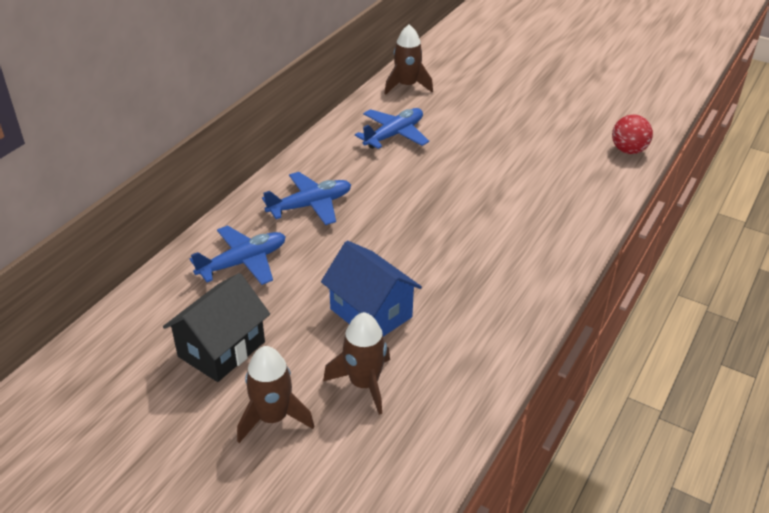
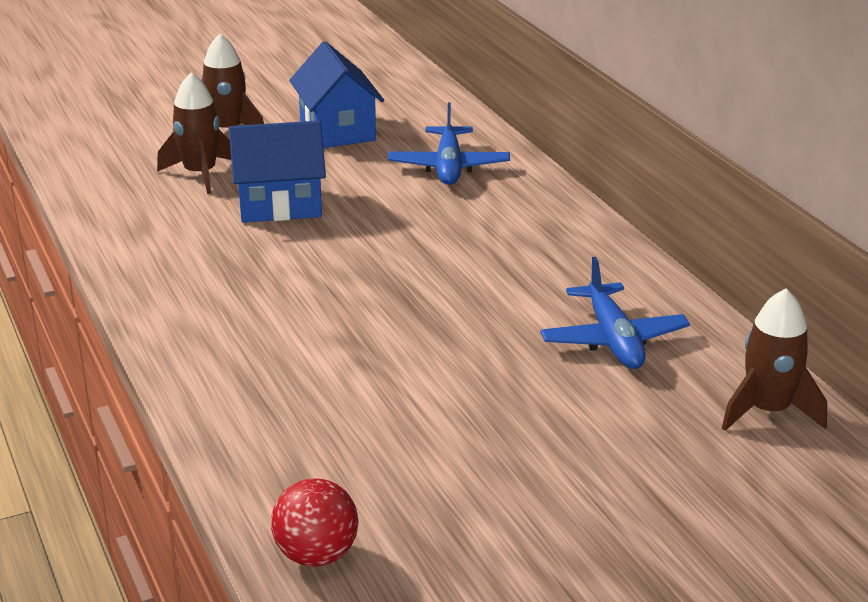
camera: 125 degrees right, 10 degrees down
(221, 349) = (337, 130): black house -> blue house
(310, 205) = (507, 228): blue plane -> none

